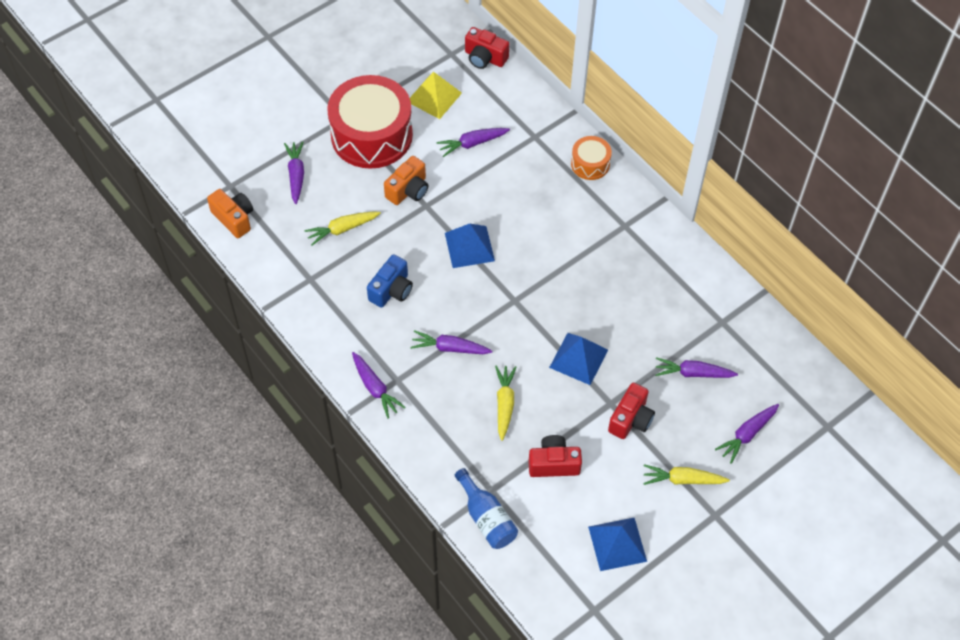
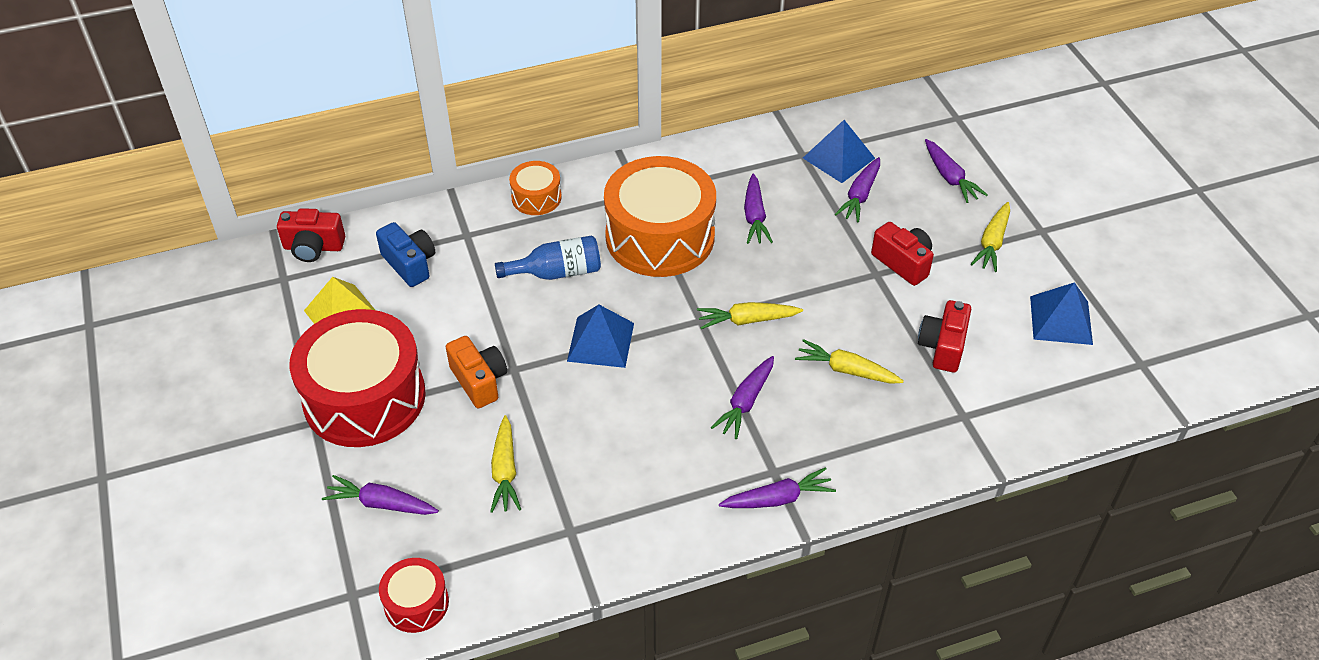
camera: 70 degrees left, 10 degrees down
(234, 218) = (416, 603): orange camera -> red drum
(391, 290) = (631, 441): blue camera -> blue camera (410, 264)
(472, 143) = (442, 296): purple carrot -> purple carrot (754, 216)
(485, 58) = (313, 247): red camera -> red camera turned 45 degrees clockwise
(486, 518) = (1001, 431): blue bottle -> blue bottle (557, 272)
(526, 329) = (747, 320): none -> yellow carrot
(578, 358) = (806, 284): blue pyramid -> blue pyramid (838, 158)
(585, 252) = (660, 237): none -> orange drum

